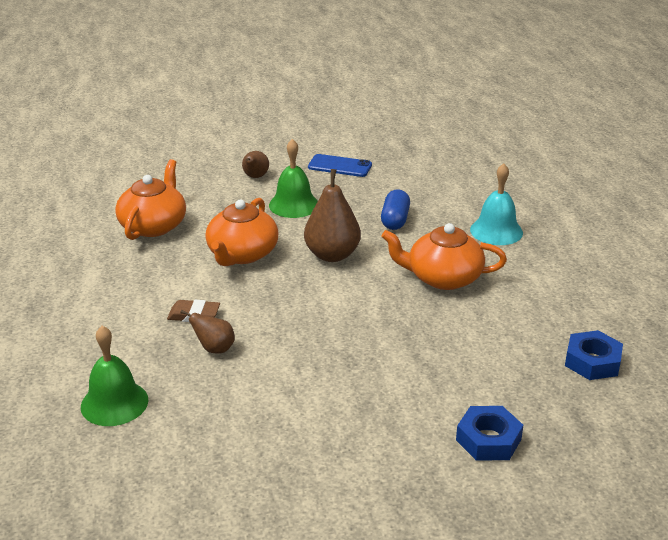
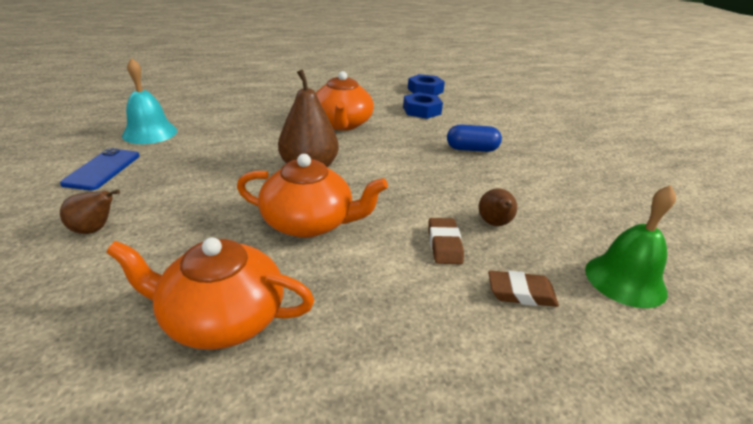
camera: 100 degrees left, 0 degrees up
(125, 341) = (521, 293): none -> brown eraser
(294, 205) = (193, 195): green bell -> none
(395, 220) = (244, 140): blue capsule -> blue capsule (472, 149)
(488, 440) = (517, 117): blue nut -> blue nut (421, 111)
(496, 231) = (270, 104): turquoise bell -> turquoise bell (150, 133)

